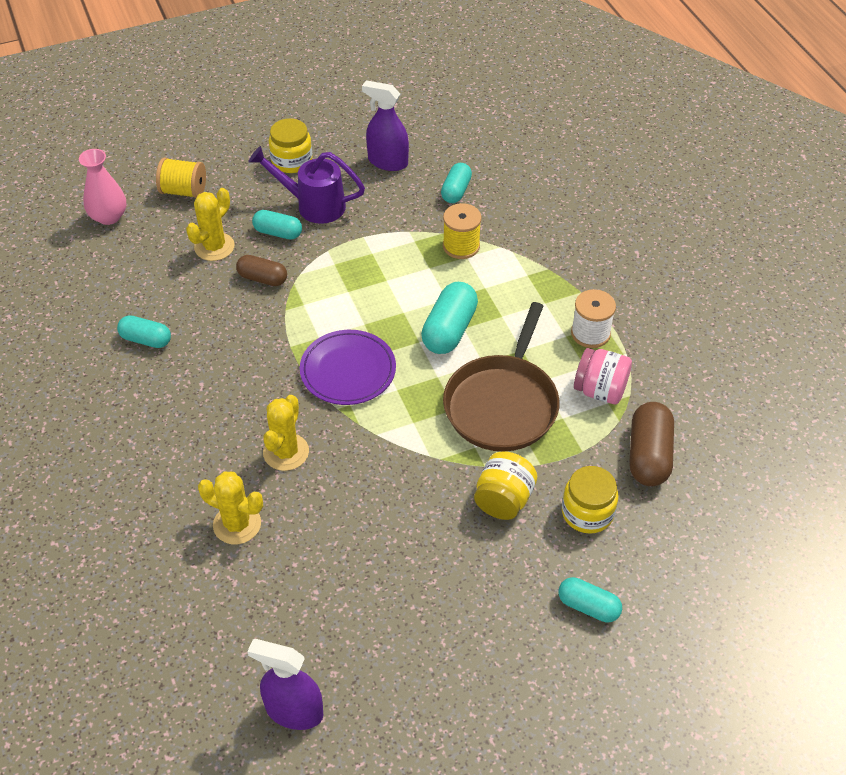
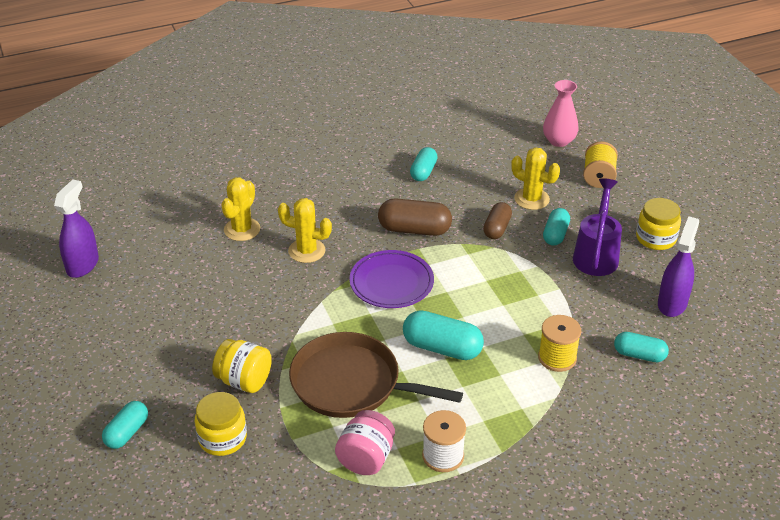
camera: 90 degrees right, 10 degrees down
(649, 455) = (282, 491): brown capsule -> brown capsule (414, 229)

